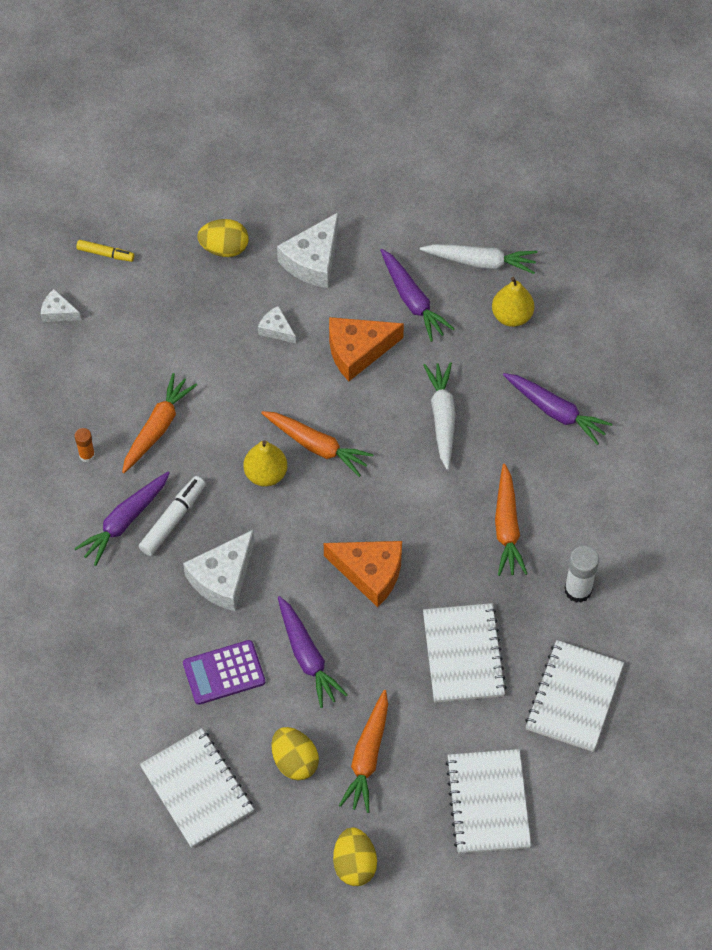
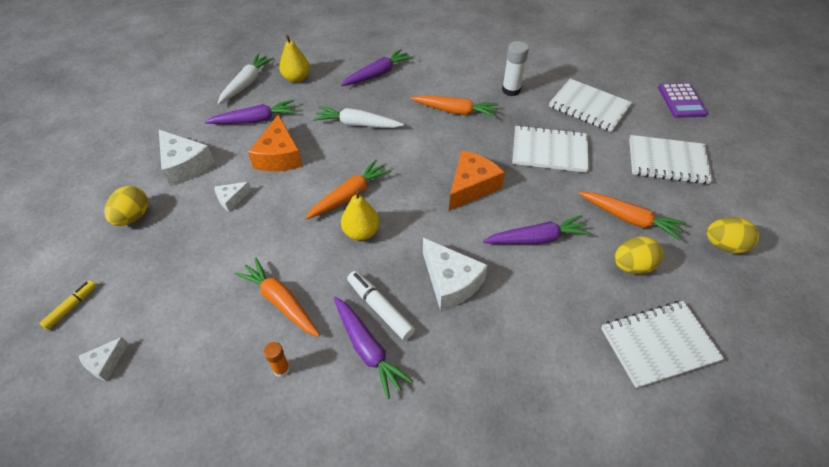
camera: 75 degrees left, 10 degrees down
(224, 673) = (543, 300): purple calculator -> purple calculator (681, 101)

